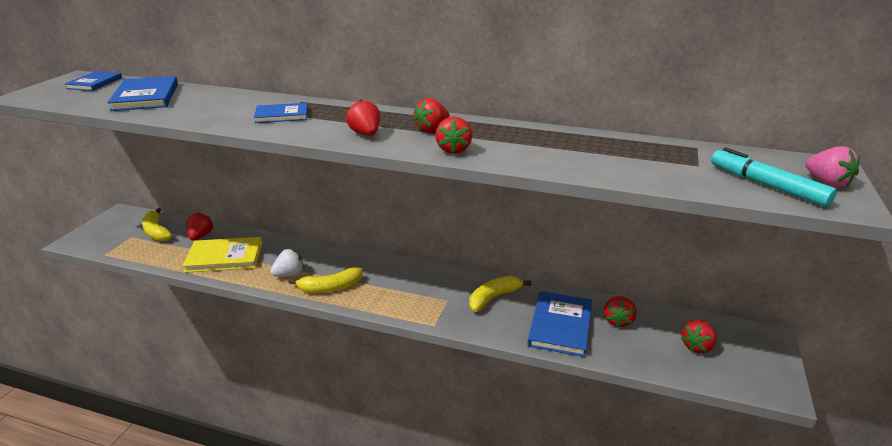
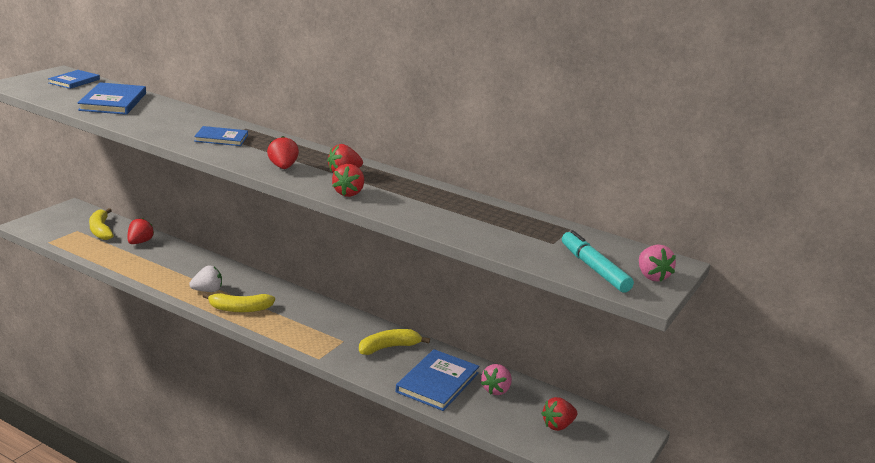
camera: 10 degrees right, 5 degrees down
(224, 257) = (154, 264): yellow book -> none
(618, 321) = (496, 390): red strawberry -> pink strawberry

